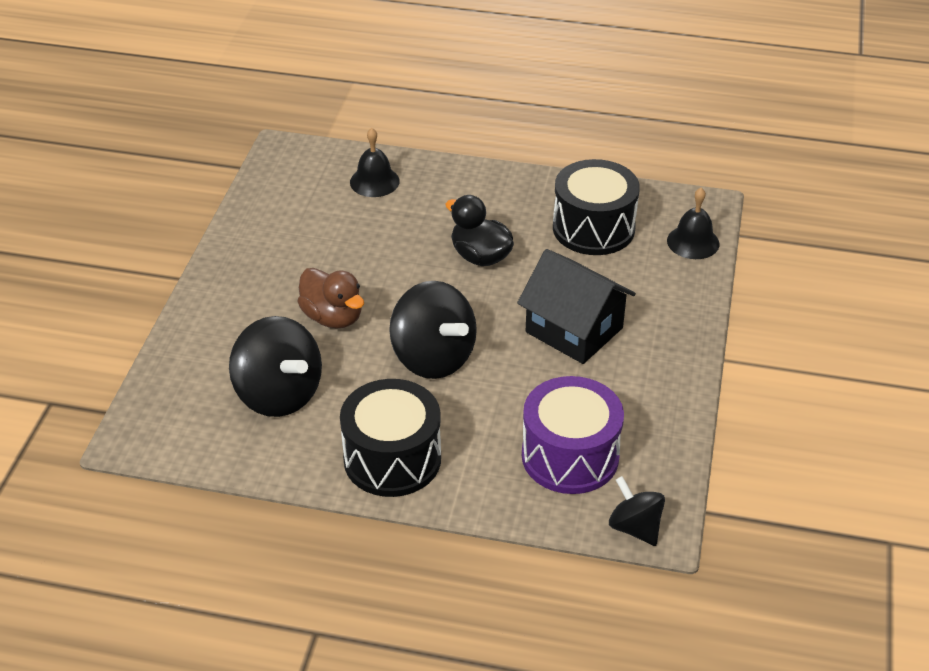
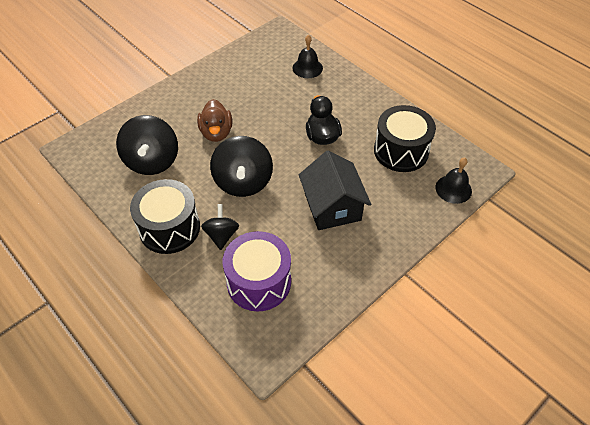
camera: 35 degrees right, 10 degrees up
(635, 527) = (252, 349): black spinning top -> black spinning top (221, 235)

